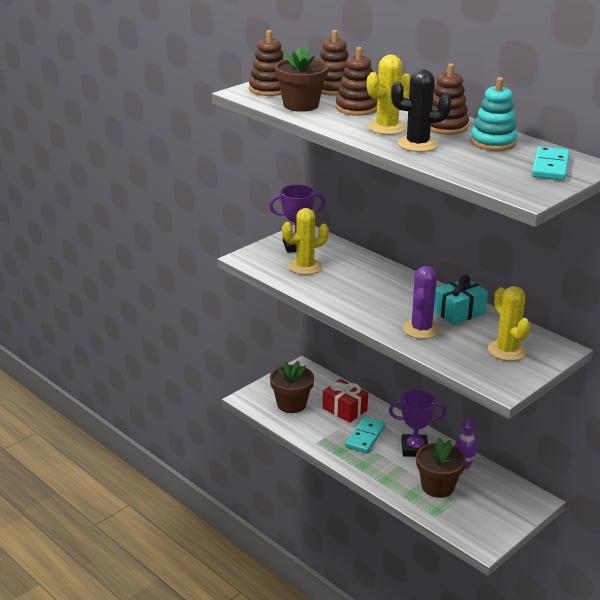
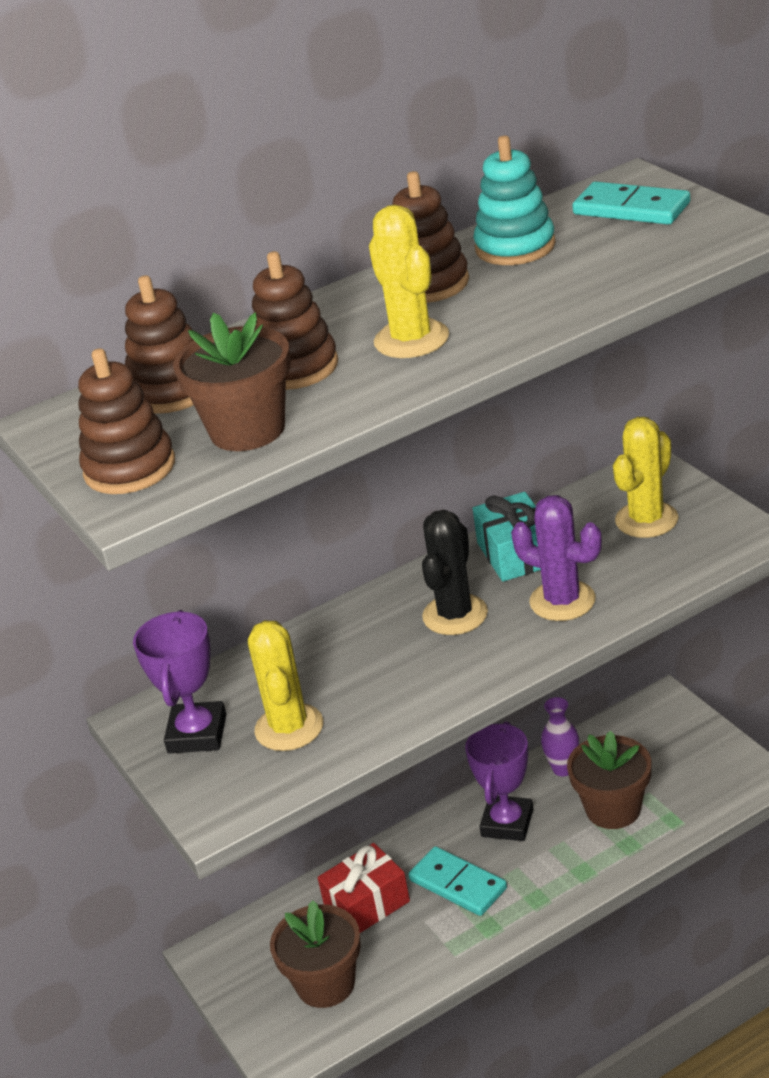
camera: 70 degrees left, 5 degrees up
(417, 144) = (503, 313): black cactus -> black cactus (455, 615)
(506, 350) = (646, 520): yellow cactus -> yellow cactus turned 45 degrees counterclockwise

